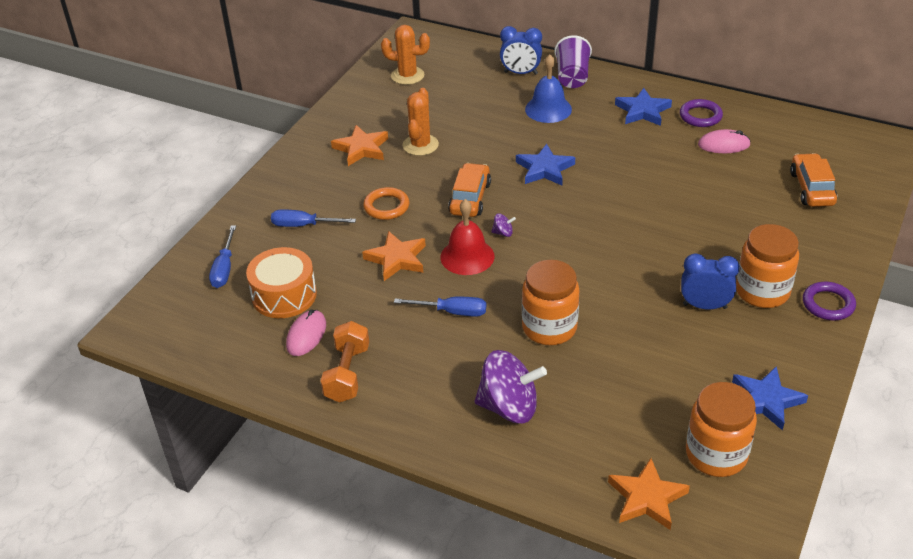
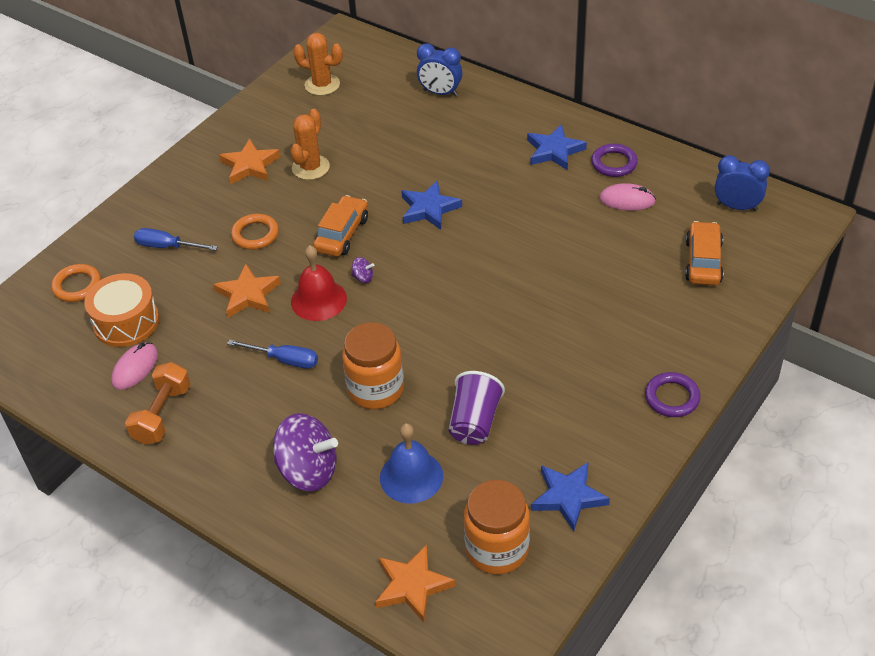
camera: 10 degrees right, 5 degrees up
(224, 268) = (77, 286): blue screwdriver -> orange ring
(548, 109) = (455, 138): blue bell -> blue bell (411, 476)
(572, 77) = (493, 103): purple cup -> purple cup (474, 422)
(704, 306) = (542, 384): blue clock -> blue clock (736, 207)
(762, 291) = (608, 375): orange jar -> none

